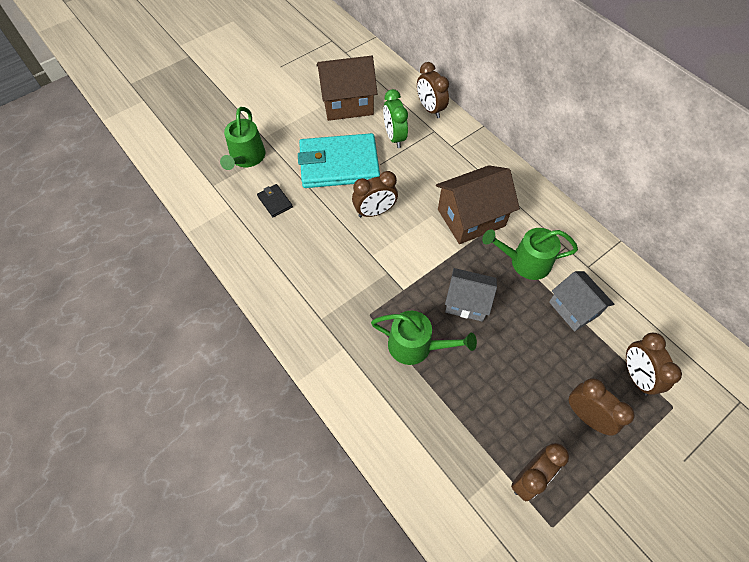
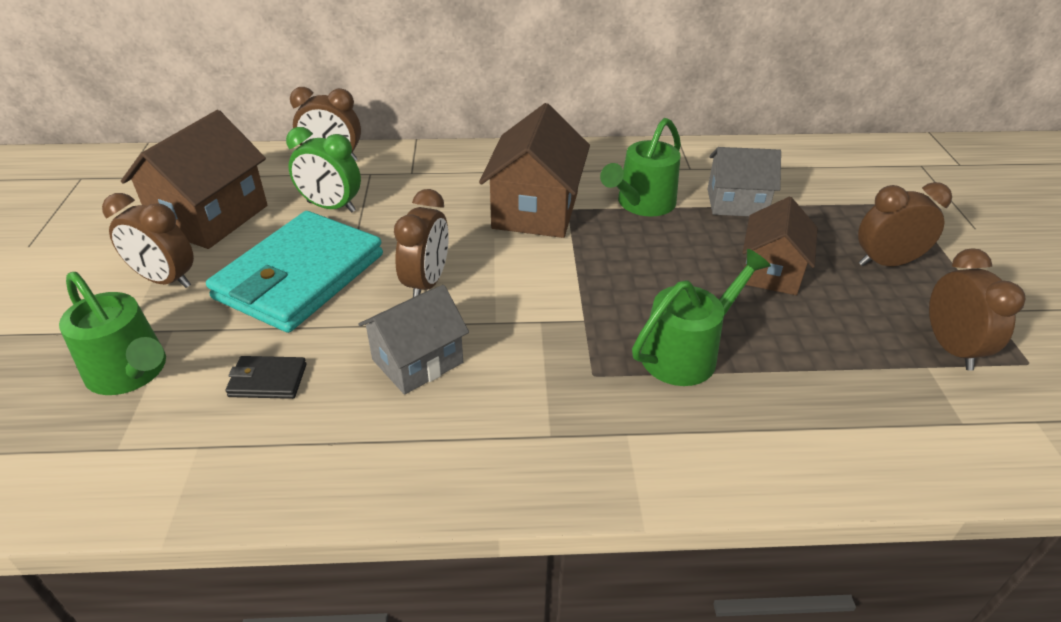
camera: 55 degrees left, 20 degrees down
(467, 302) = (657, 274): grey house -> grey house (417, 361)
(519, 356) = (771, 272): none -> brown house
(636, 376) = (854, 206): brown clock -> brown clock (165, 280)

